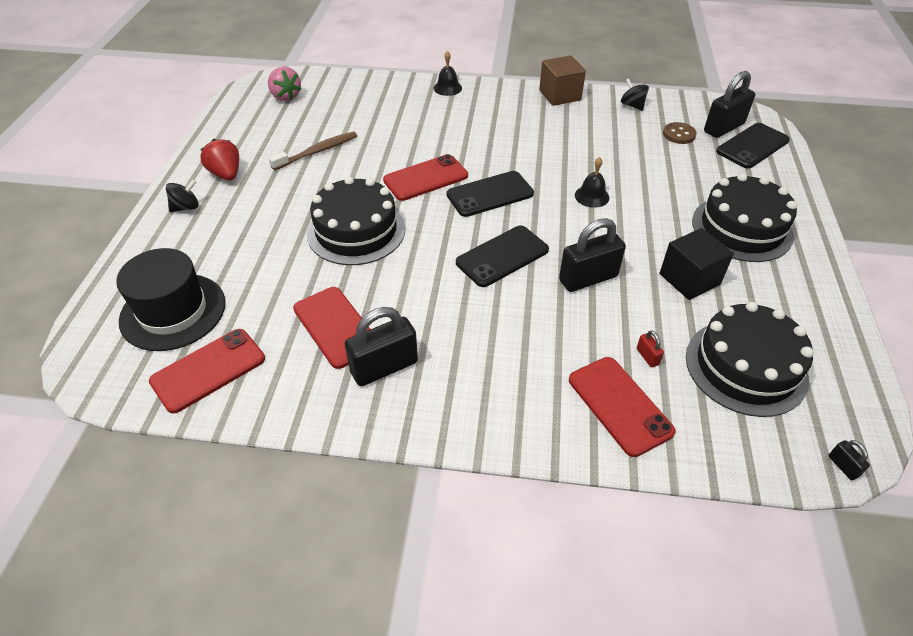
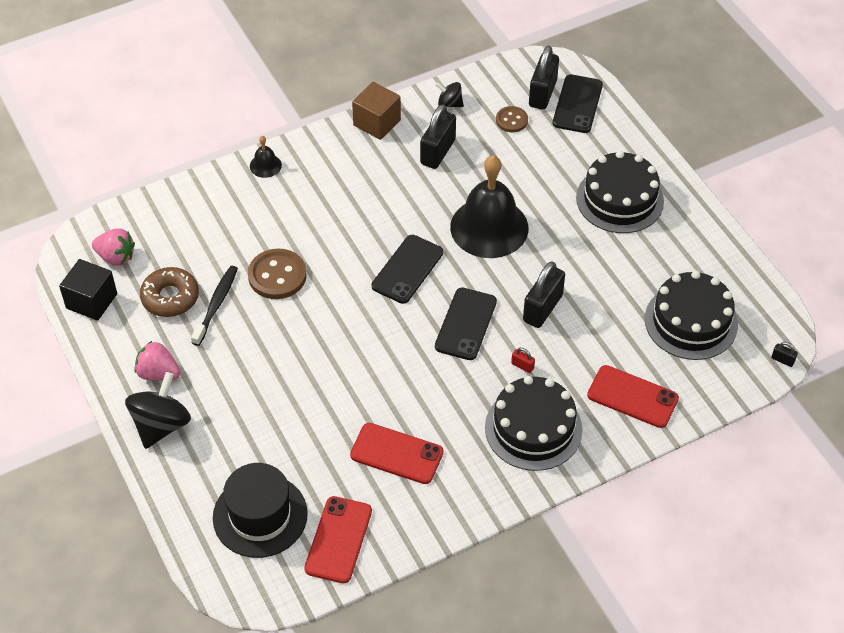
camera: 35 degrees left, 5 degrees up
(186, 207) = (161, 425): black spinning top -> black spinning top, size x1.86
(226, 174) = (158, 373): red strawberry -> pink strawberry
(291, 133) = (170, 297): none -> brown donut
(317, 152) = (216, 304): brown toothbrush -> black toothbrush
(356, 231) = (331, 365): black cake -> black cake (533, 428)
(382, 154) = (277, 276): none -> brown button
(384, 367) = (460, 462): black padlock -> black padlock (438, 152)
(426, 178) = (340, 281): red phone -> none
(592, 196) = (489, 227): black bell -> black bell, size x2.37
(647, 356) = (626, 350): red padlock -> red padlock (522, 366)
(689, 279) = (612, 269): black cube -> black cube (91, 301)

